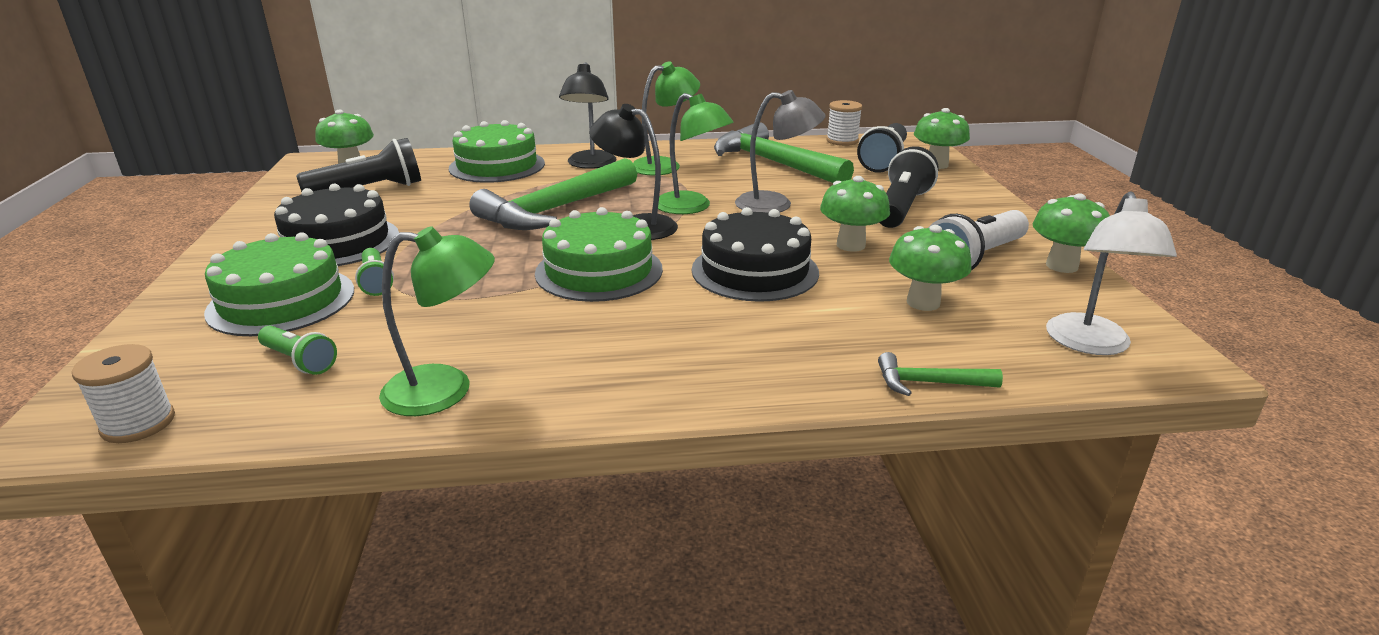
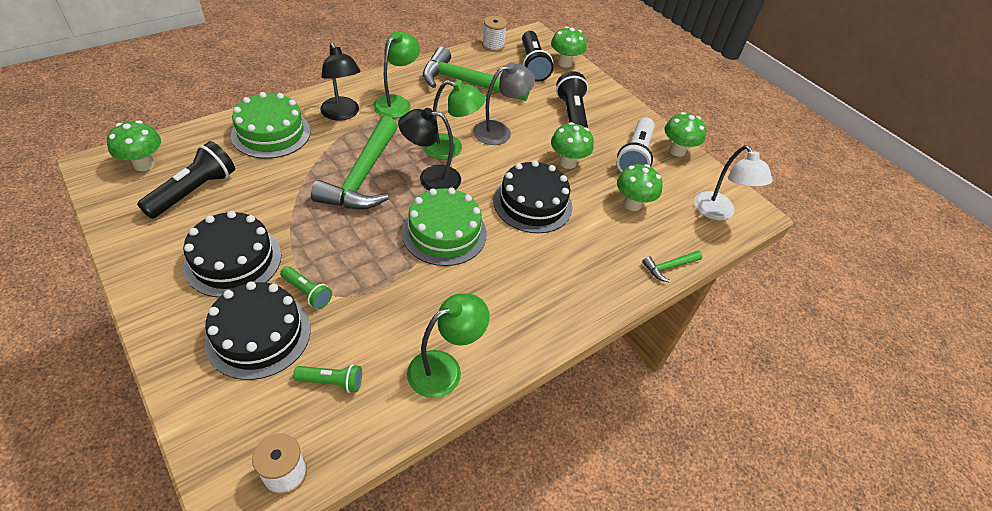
camera: 35 degrees left, 20 degrees up
(282, 301) = (258, 334): green cake -> black cake

